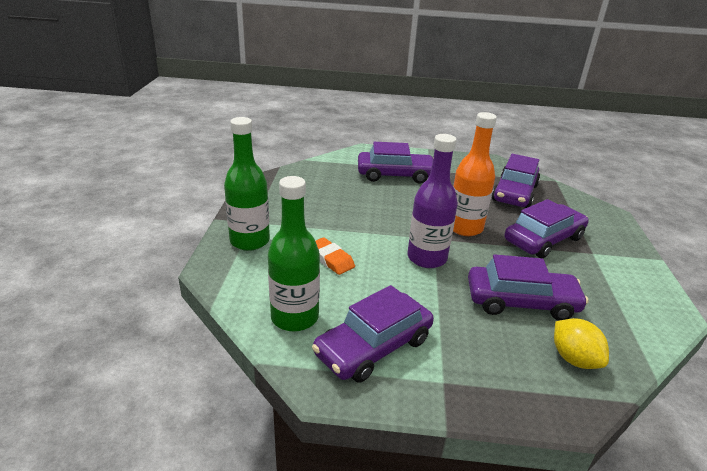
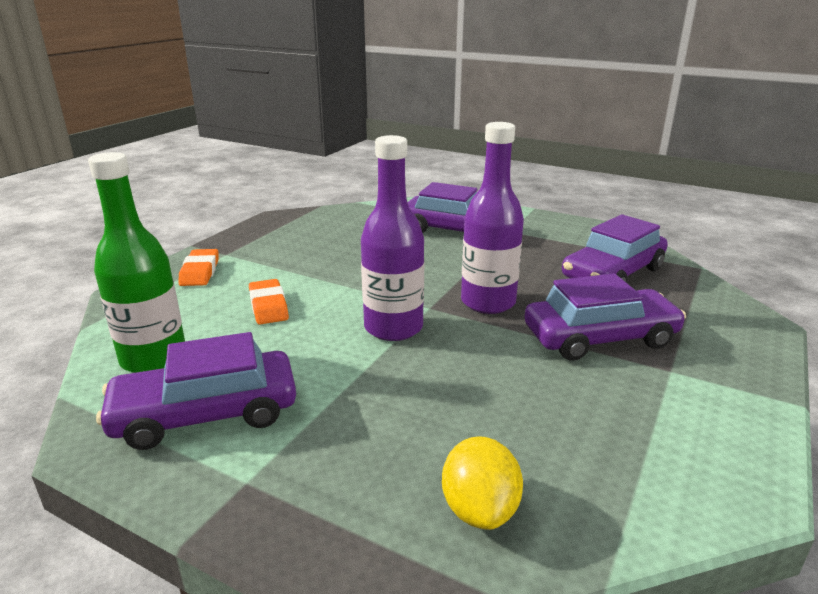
camera: 25 degrees right, 5 degrees down
(250, 241) = (200, 272): green bottle -> orange eraser
(464, 228) = (488, 302): orange bottle -> purple bottle
(521, 302) = (475, 410): purple car -> none

